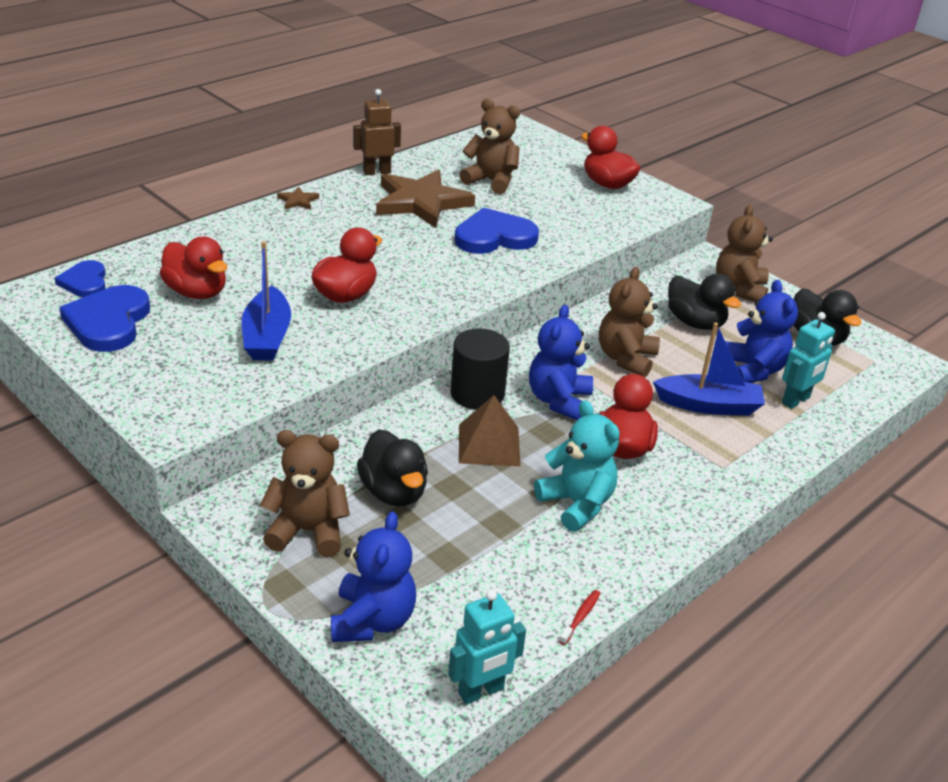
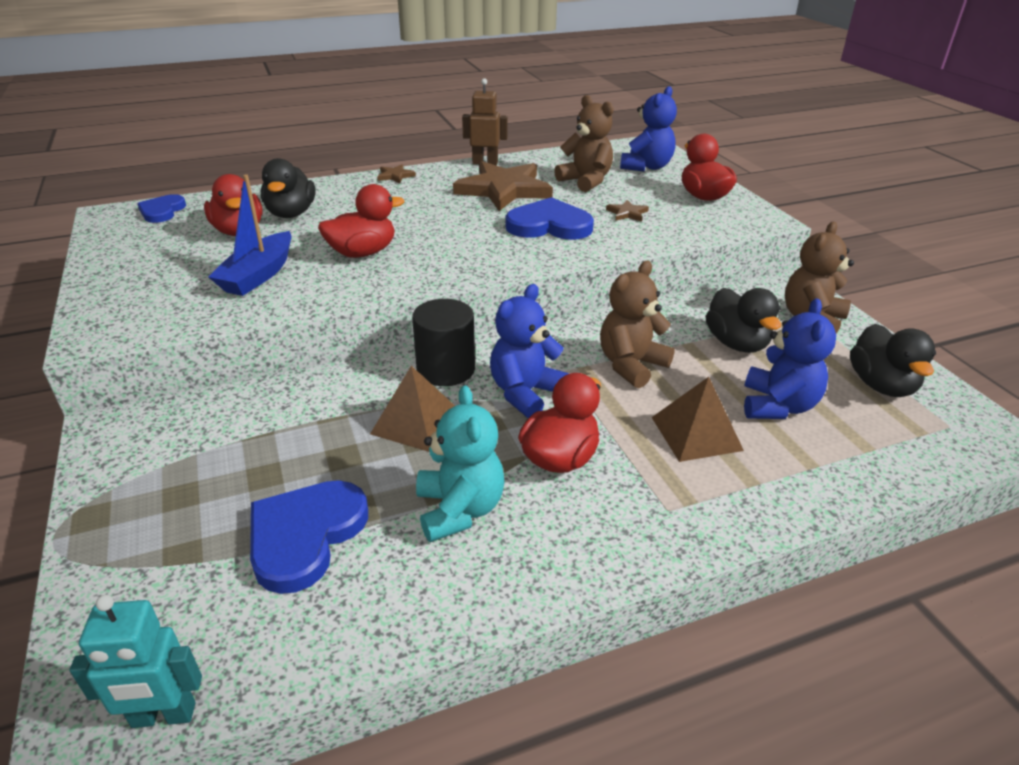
camera: 25 degrees right, 0 degrees up
(108, 322) = (145, 243): blue heart -> blue heart (305, 536)
(308, 531) = (165, 467): brown teddy bear -> none
(372, 620) = (134, 583): blue teddy bear -> blue teddy bear (646, 167)
(394, 492) = (280, 448): black duck -> black duck (291, 214)
(553, 213) = (627, 213): none -> brown star
(580, 617) = (357, 653): red toothbrush -> none
(708, 405) = (696, 433): blue boat -> brown pyramid
(796, 400) = (813, 451): turquoise robot -> none

